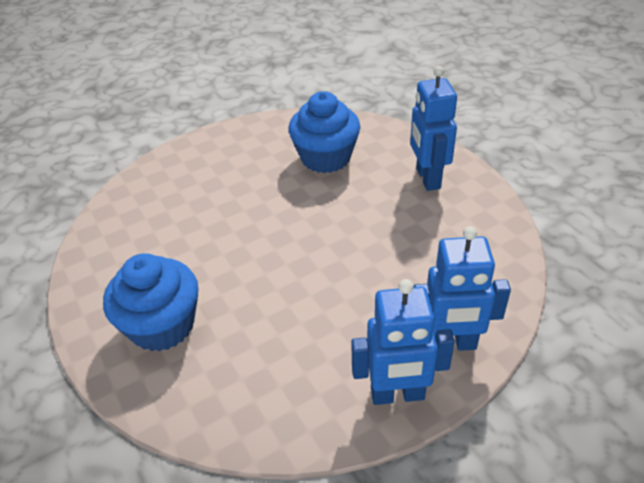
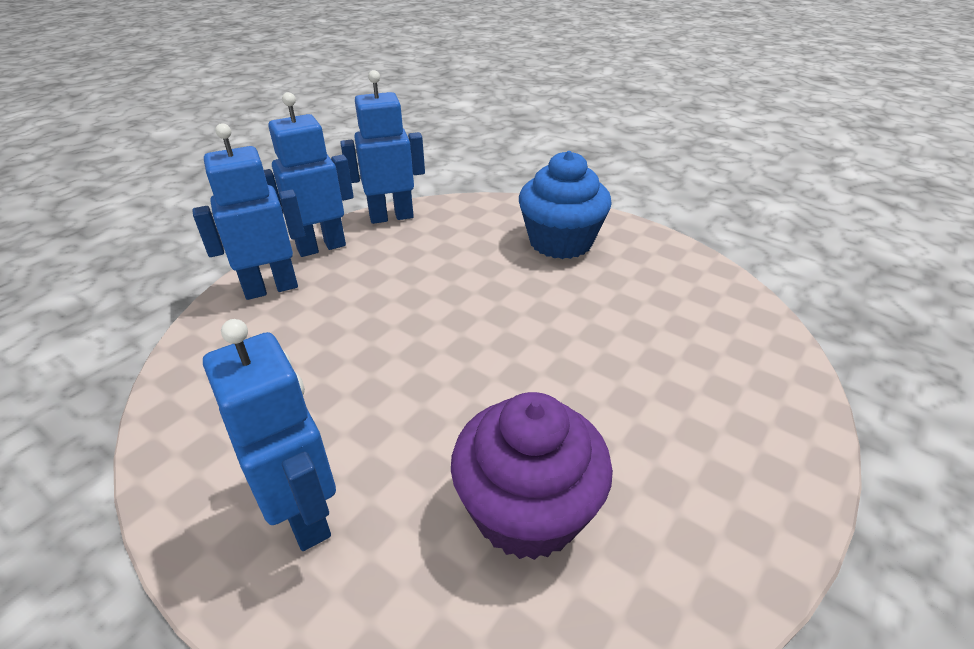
camera: 155 degrees right, 5 degrees down
(305, 430) = (391, 217): none -> blue robot
(325, 158) = (527, 510): blue cupcake -> purple cupcake

